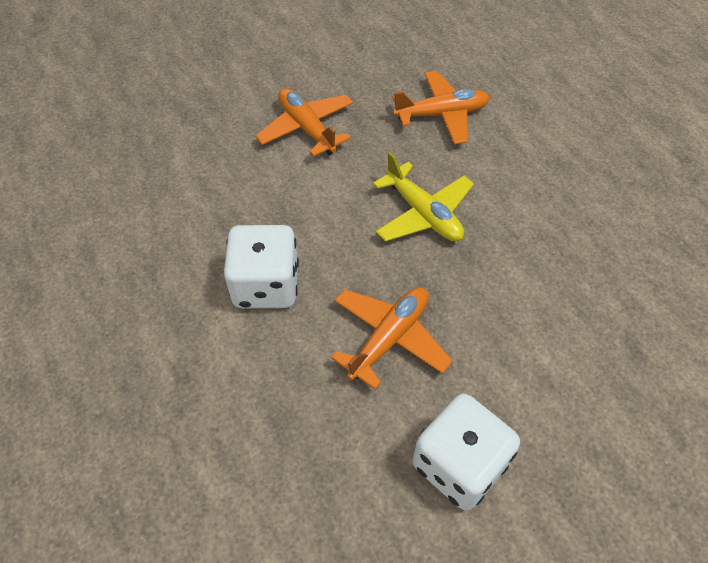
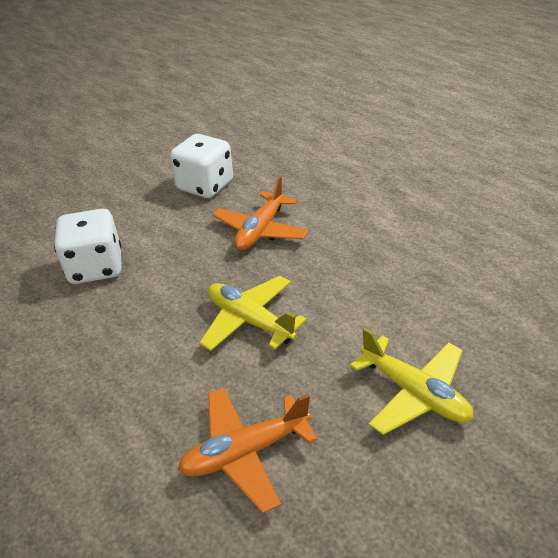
camera: 170 degrees right, 15 degrees down
(266, 285) = (369, 243): white dice -> white dice (96, 267)
(307, 128) = (414, 393): orange plane -> yellow plane

